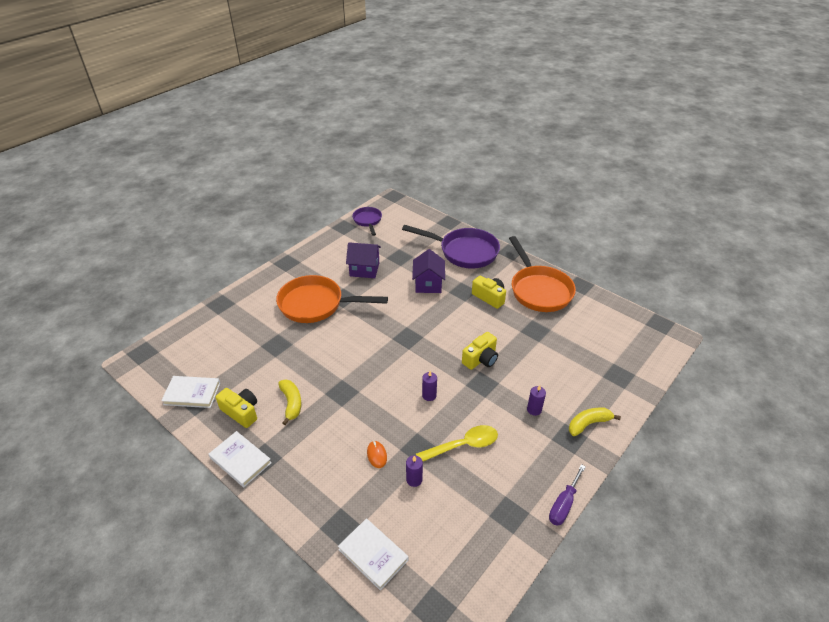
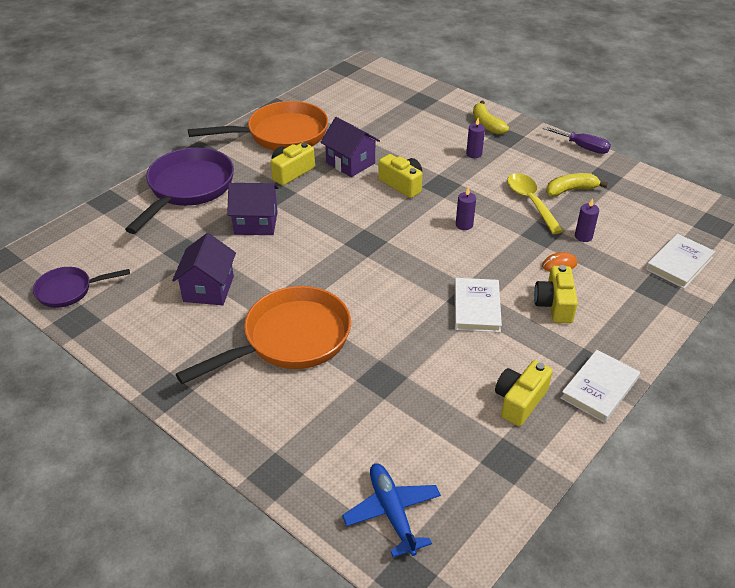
camera: 90 degrees left, 0 degrees up
(181, 348) = (392, 512): none -> blue plane
(192, 393) = (493, 471): white book -> white book (476, 307)
(291, 403) = (495, 347): yellow banana -> yellow banana (570, 190)
(316, 305) = (290, 340): orange pan -> orange pan turned 135 degrees counterclockwise
(330, 445) = (554, 305): none -> yellow camera
(506, 329) = (350, 163): none -> purple house

